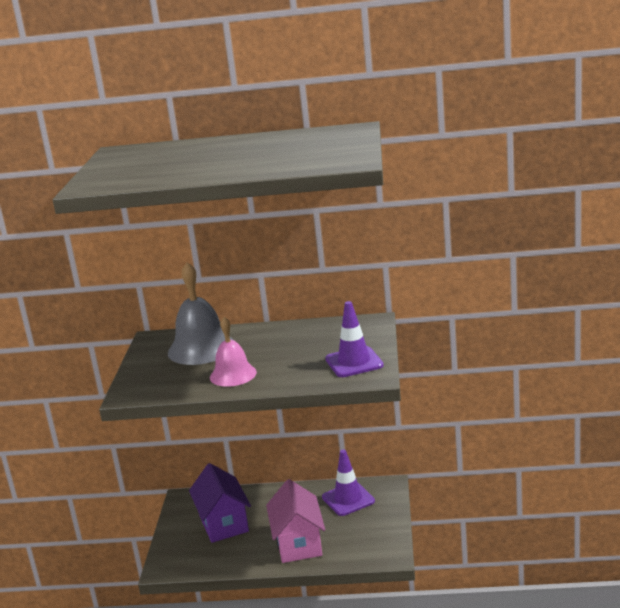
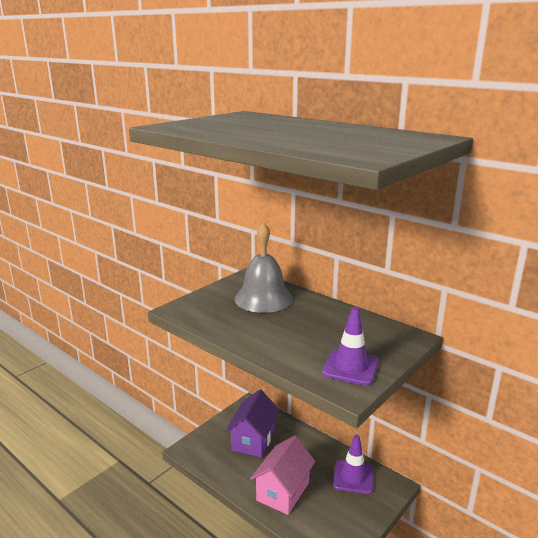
camera: 35 degrees right, 0 degrees up
(233, 375) = (253, 330): pink bell -> none

